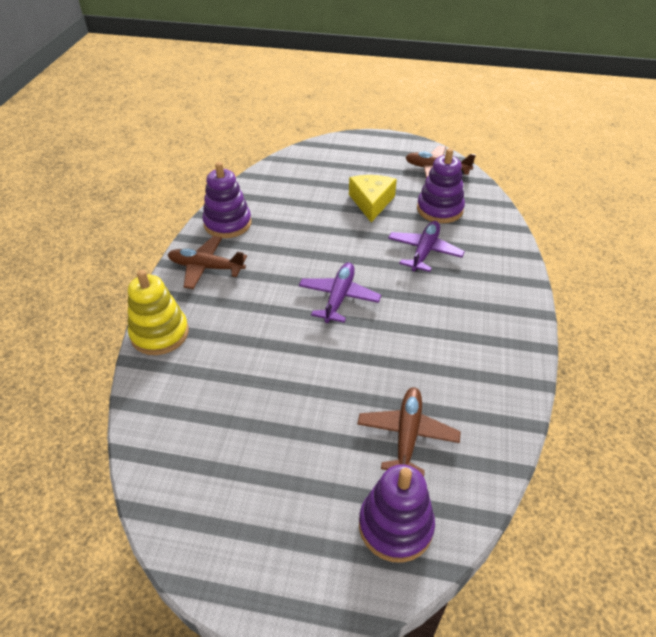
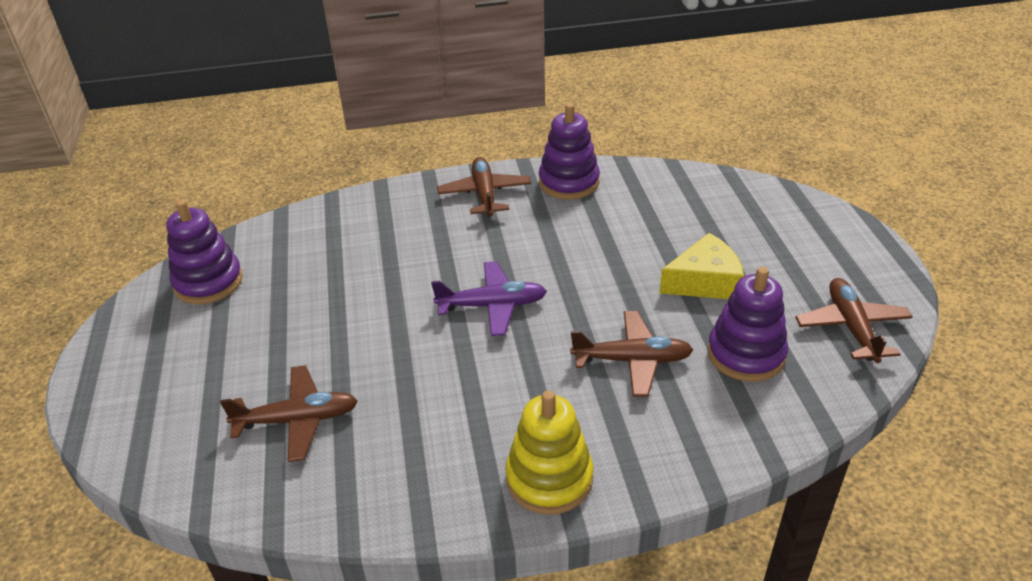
camera: 70 degrees right, 5 degrees down
(160, 334) = (373, 201): yellow stacking toy -> yellow stacking toy (549, 478)
(395, 526) = (178, 438): purple stacking toy -> purple stacking toy (208, 282)
(424, 251) = (632, 360): purple plane -> brown plane

